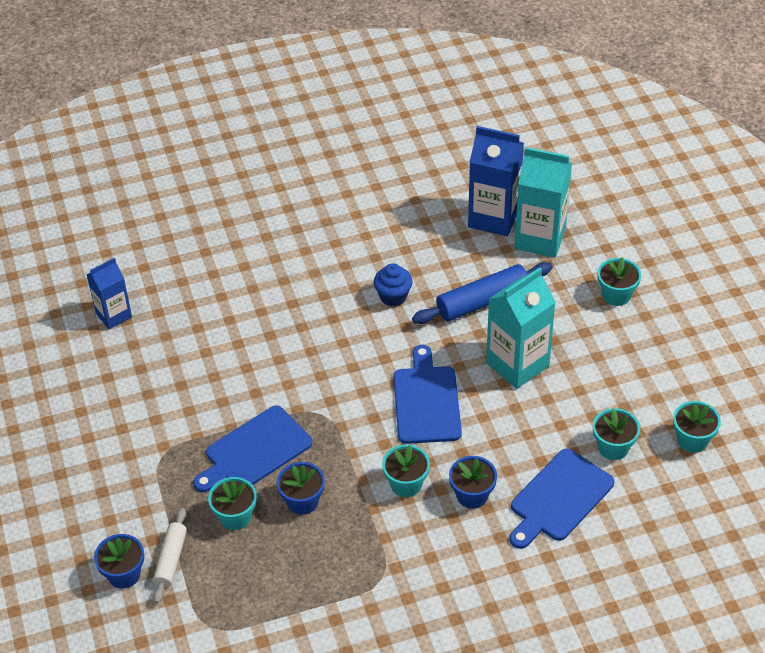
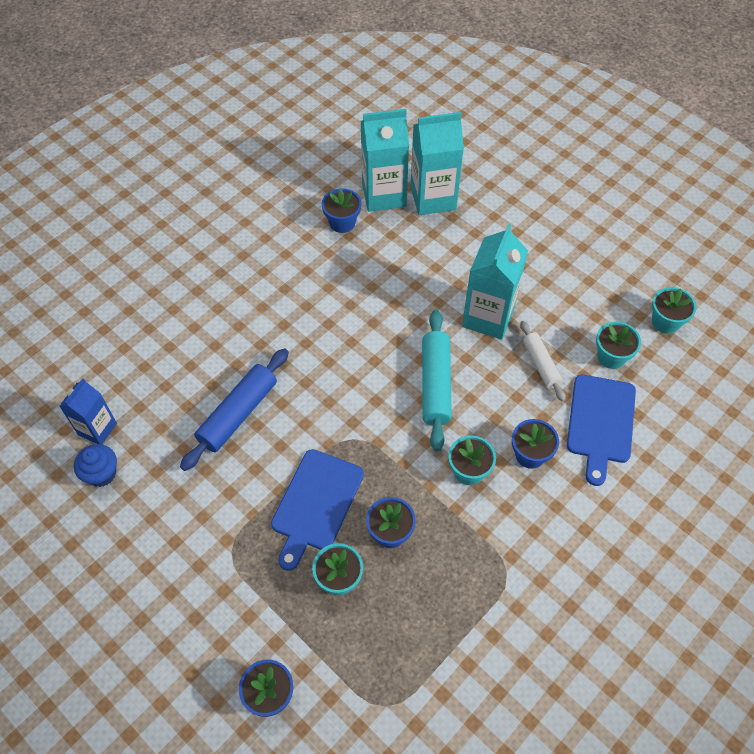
camera: 30 degrees left, 10 degrees up
(171, 559) = (306, 655): white rolling pin -> white rolling pin (540, 364)
(393, 296) = (345, 300): blue cupcake -> blue cupcake (102, 474)
(426, 401) = (435, 384): blue cutting board -> turquoise rolling pin
(436, 228) = (342, 222): none -> blue flower pot
(482, 301) = (423, 273): blue rolling pin -> blue rolling pin (238, 414)
(493, 218) = (384, 195): blue carton -> turquoise carton
(616, 295) = (525, 222): turquoise flower pot -> none

